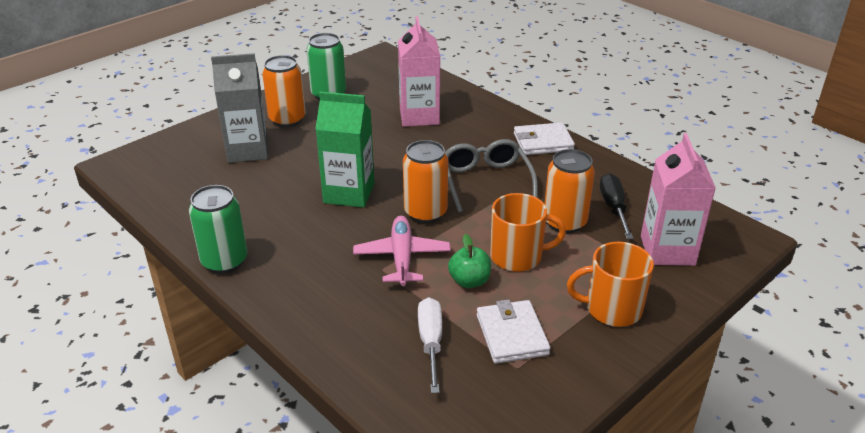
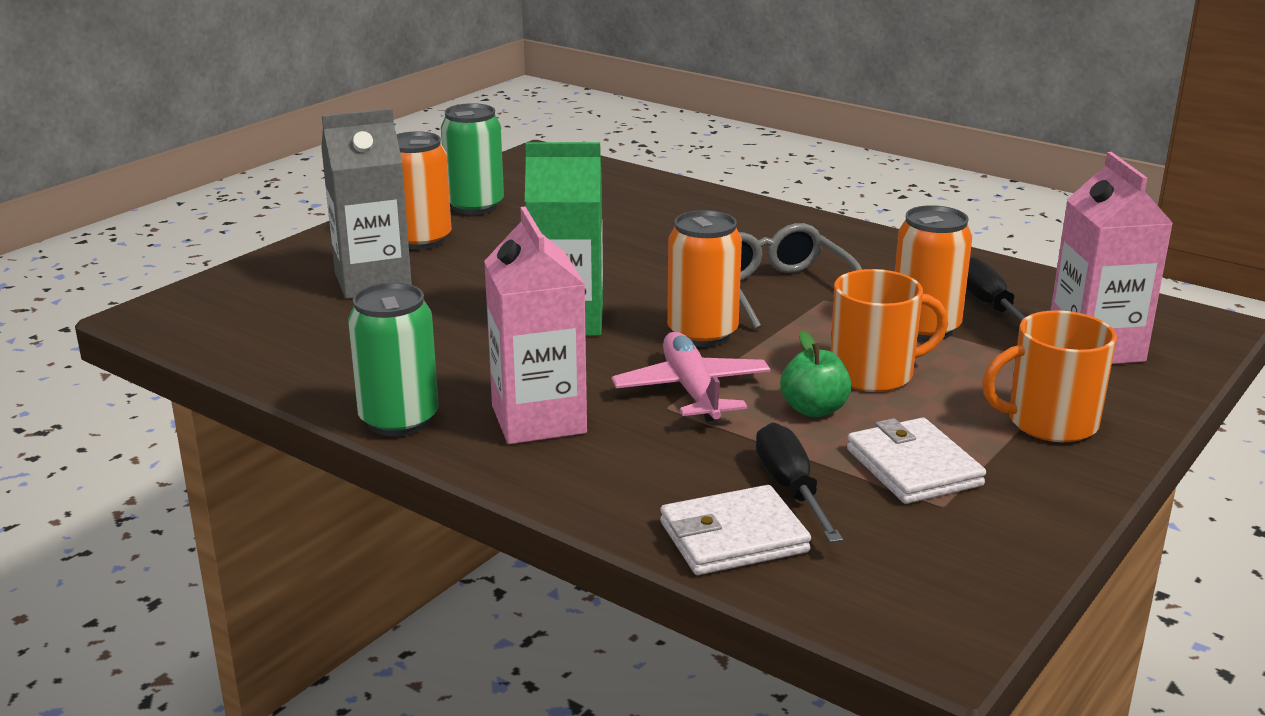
camera: 10 degrees left, 10 degrees down
(419, 116) = (634, 222): pink carton -> pink carton (538, 420)
(431, 343) = (791, 489): white screwdriver -> black screwdriver
(543, 142) = (843, 239): white wallet -> white wallet (733, 537)

